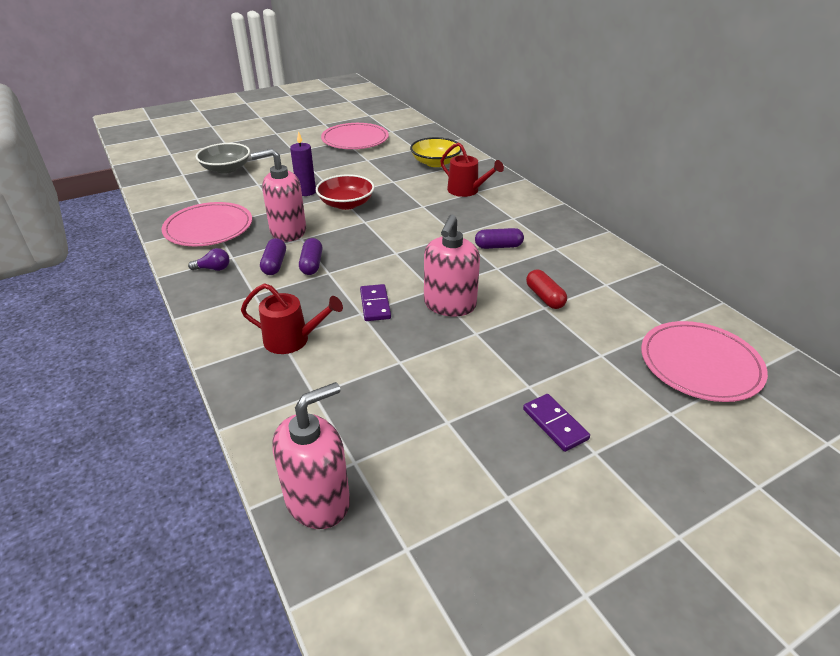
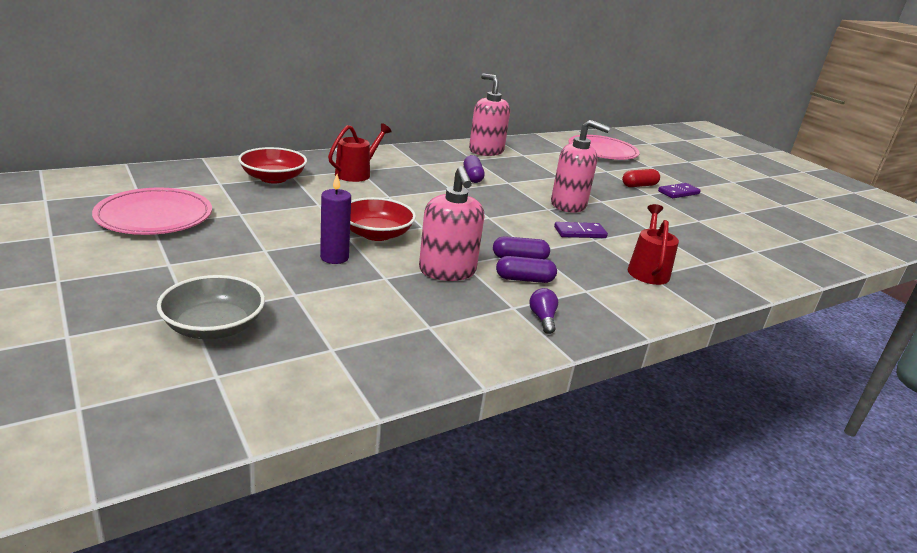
camera: 95 degrees left, 10 degrees down
(209, 228) = (438, 329): pink plate -> none
(318, 500) = (795, 264): pink soap dispenser -> pink soap dispenser (486, 151)
(435, 163) = (273, 178): yellow bowl -> red bowl
(544, 297) = (546, 174): red capsule -> red capsule (639, 185)

